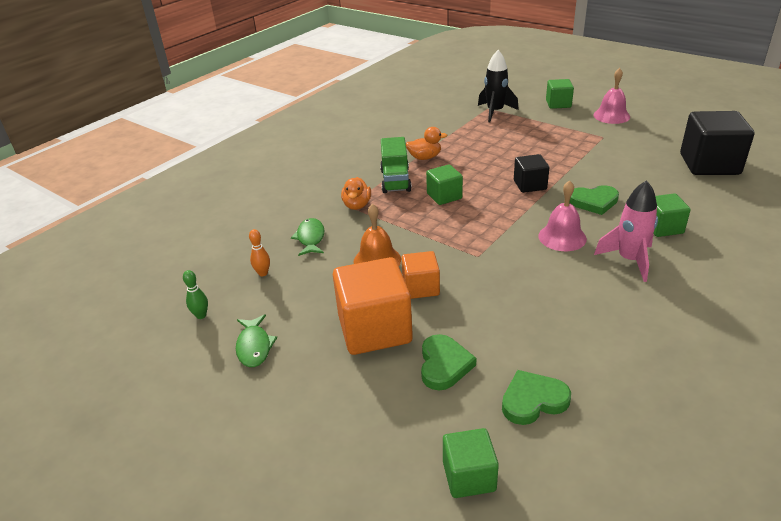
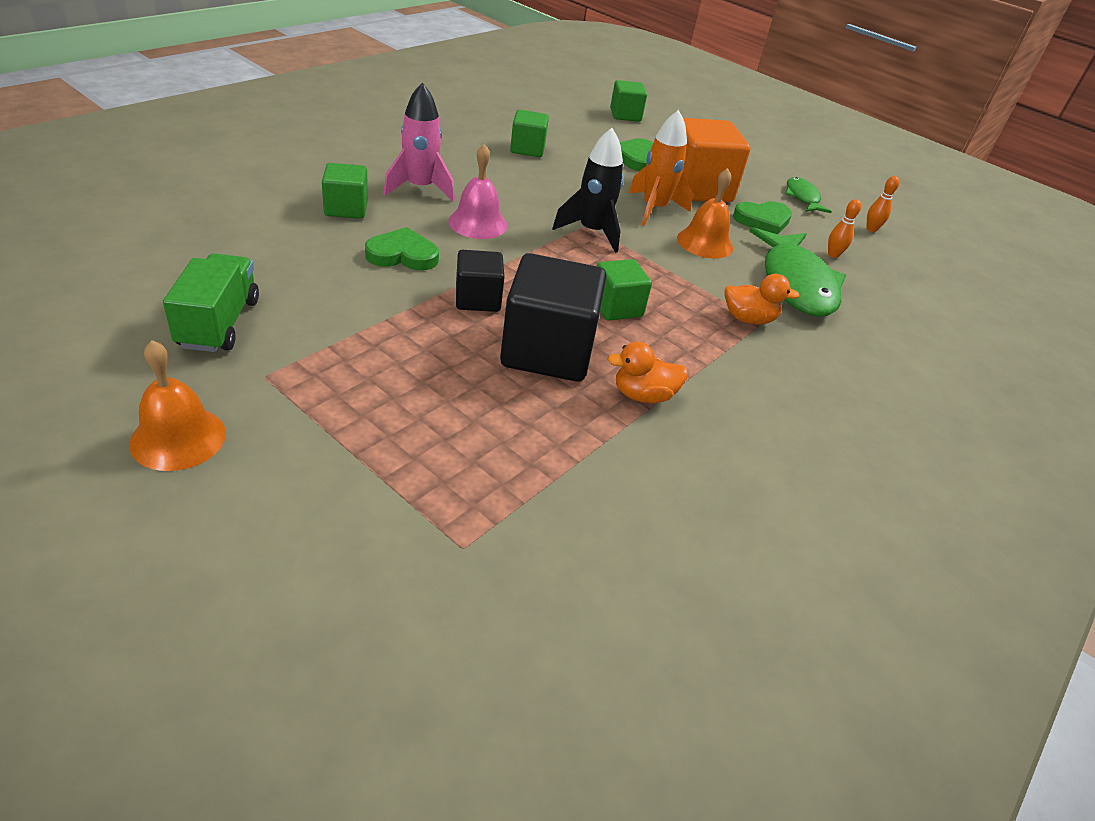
camera: 175 degrees right, 5 degrees up
(201, 315) = (871, 229): green bowling pin -> orange bowling pin
(310, 238) = (796, 284): green fish -> green fish, size x1.94
(357, 205) = (748, 319): orange duck -> orange duck turned 90 degrees clockwise
(395, 180) = (694, 353): green truck -> green truck (219, 323)
(421, 287) = (654, 209): orange cube -> orange rocket
(495, 112) = (450, 522): black rocket -> black rocket (592, 232)
(533, 400) = (572, 131): green heart -> green heart (762, 220)
(558, 104) = (263, 521): green cube -> green cube (527, 149)
(611, 116) = (178, 438): pink bell -> orange bell
(709, 164) = (156, 274): black cube -> black cube (547, 351)

